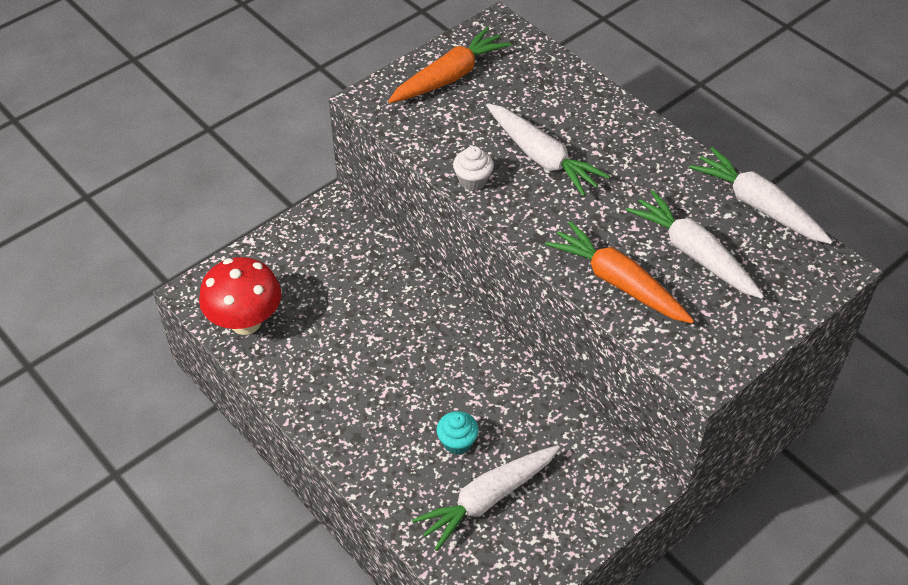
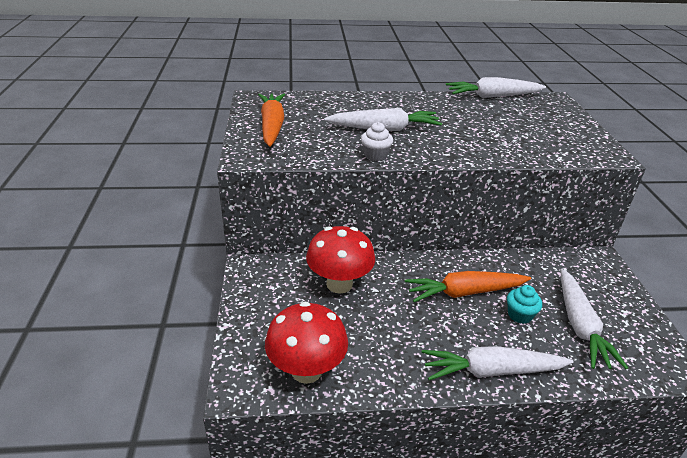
camera: 55 degrees left, 15 degrees down
(371, 282) = (339, 284): none -> red mushroom
(618, 282) = (515, 149): orange carrot -> orange carrot (464, 292)
(693, 253) = (512, 122): white carrot -> white carrot (491, 371)

